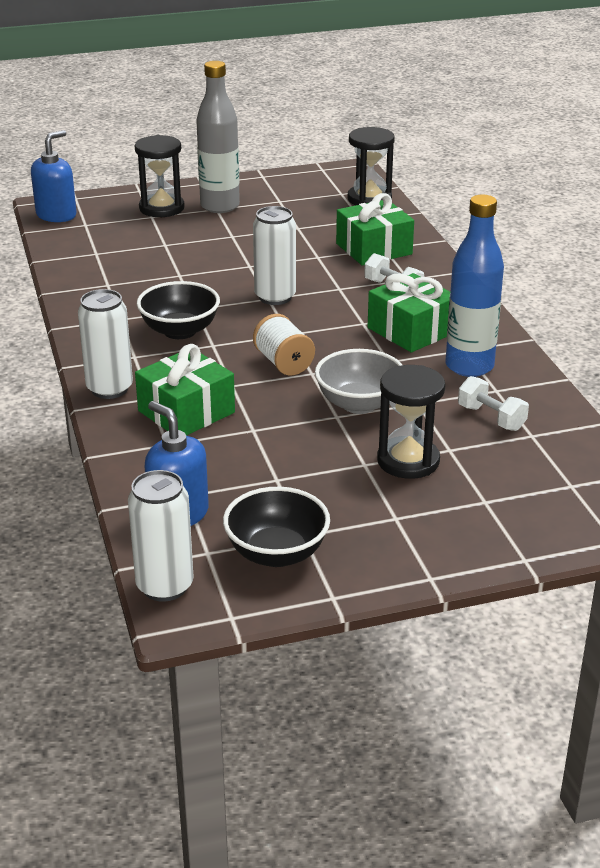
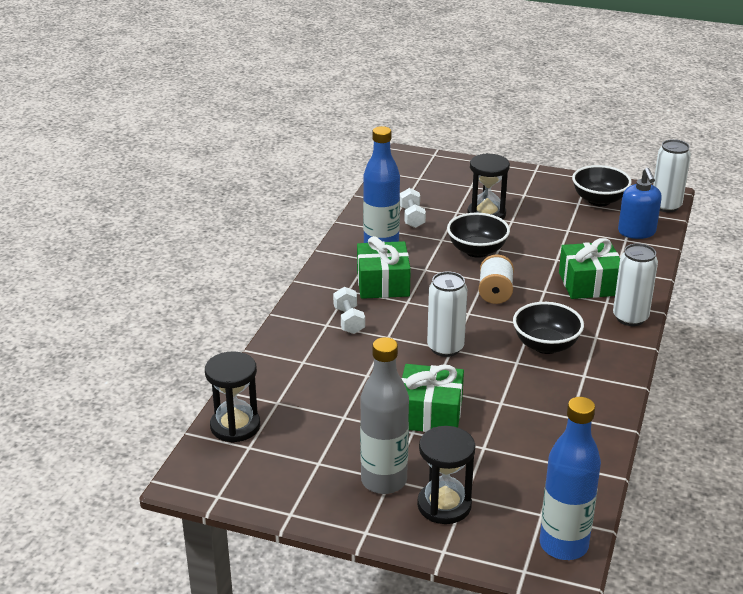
camera: 145 degrees left, 0 degrees up
(56, 215) = (563, 545): blue soap dispenser -> blue bottle
(359, 404) = (477, 251): grey bowl -> black bowl
(374, 249) = (312, 364): green gift -> green gift (430, 414)

